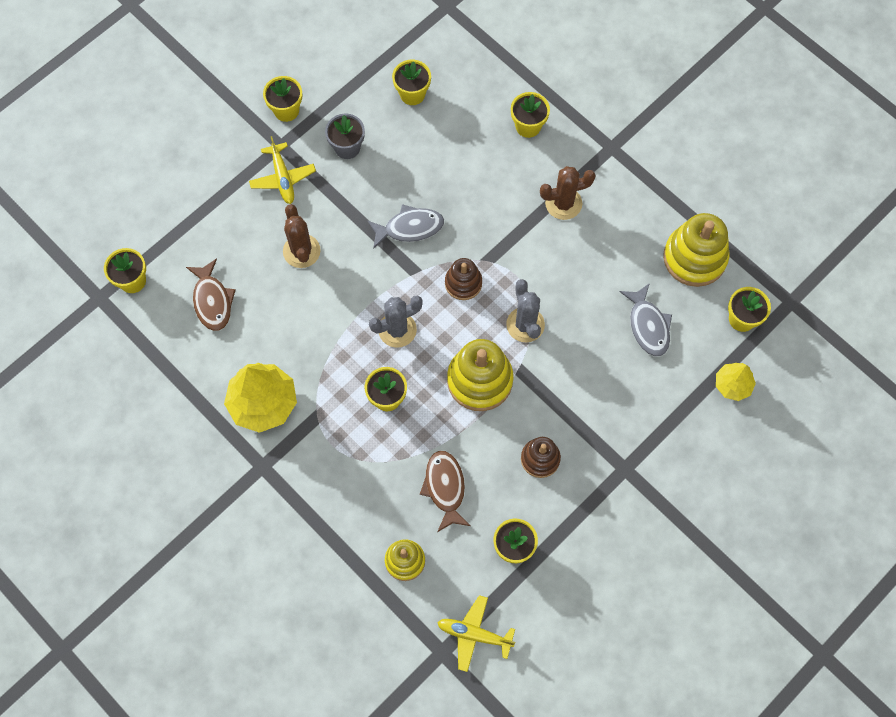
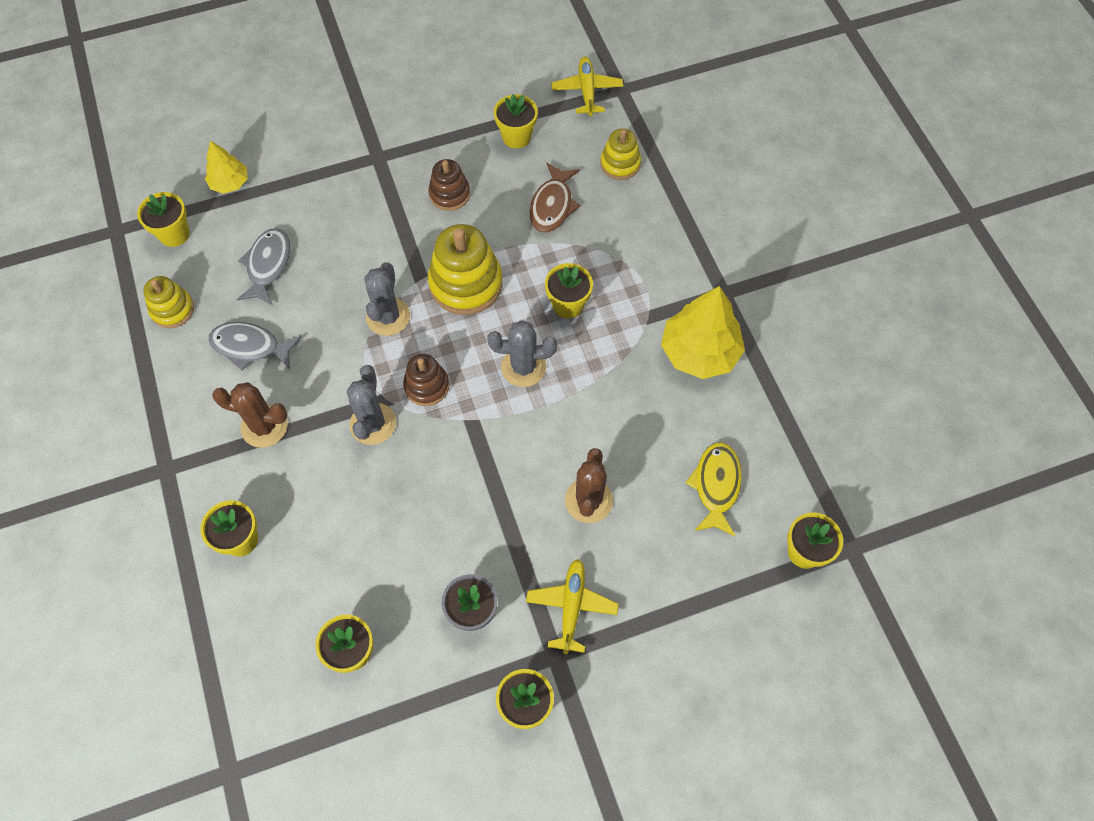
camera: 155 degrees left, 5 degrees down
(212, 301) = (716, 486): brown fish -> yellow fish
(410, 228) = (451, 473): grey fish -> grey fish (250, 347)
(474, 634) = (587, 91): yellow plane -> yellow plane turned 135 degrees counterclockwise
(486, 238) = (373, 424): none -> grey cactus
(694, 258) = (172, 309): yellow stacking toy -> yellow stacking toy, size x0.58

